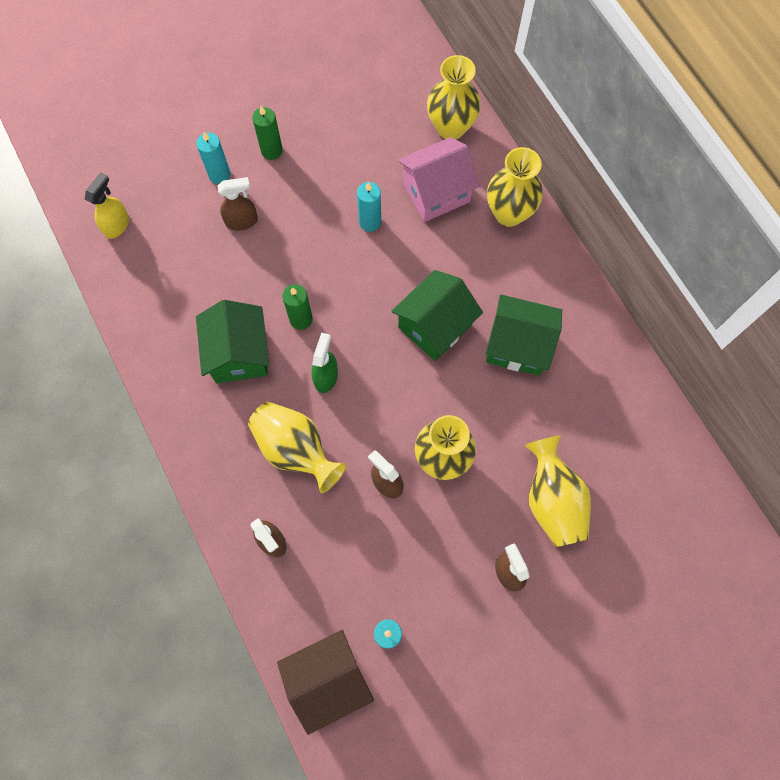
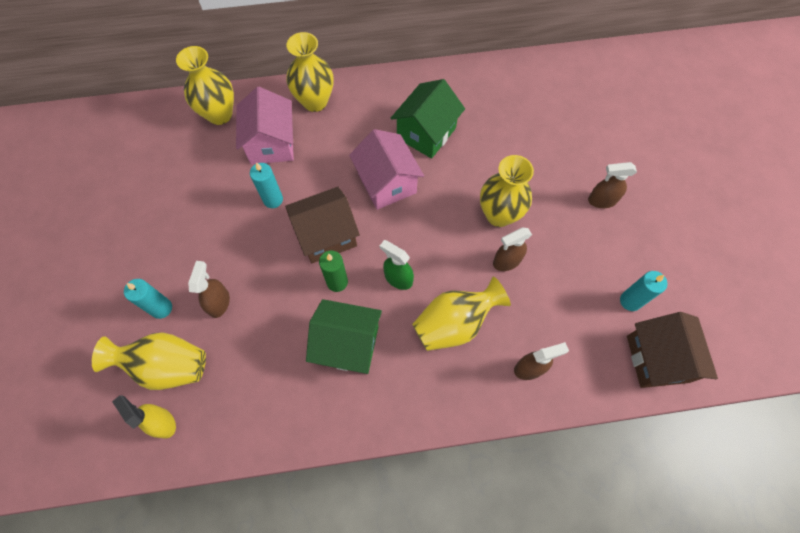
camera: 70 degrees left, 5 degrees down
(271, 150) = (162, 255): green candle -> none
(348, 289) = (326, 235): none -> brown house
(435, 326) = (387, 183): green house -> pink house
(552, 499) = (554, 153): yellow vase -> yellow vase (166, 366)

